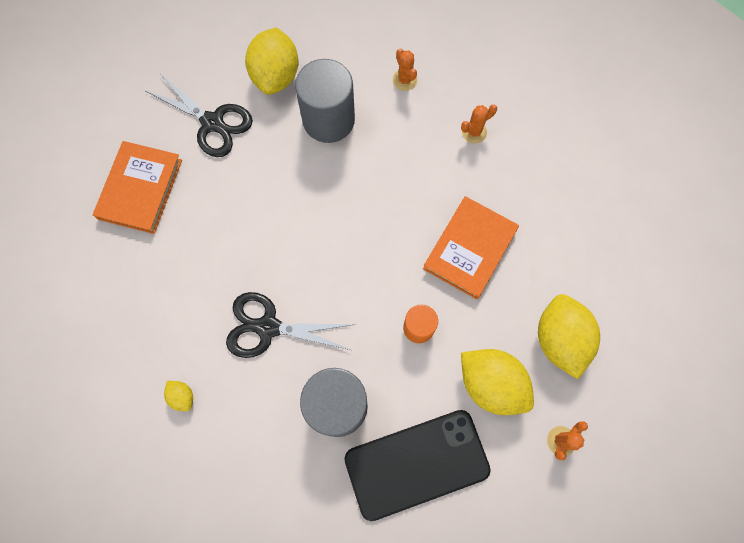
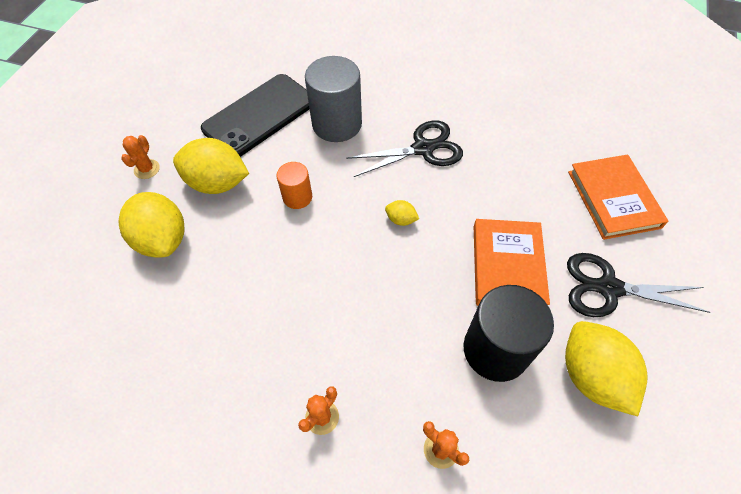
camera: 155 degrees right, 15 degrees down
(182, 396) = (453, 88): yellow lemon -> yellow lemon (401, 220)
(328, 120) = (495, 350): grey cylinder -> black cylinder
(470, 249) = (276, 281): orange book -> orange book (507, 266)

